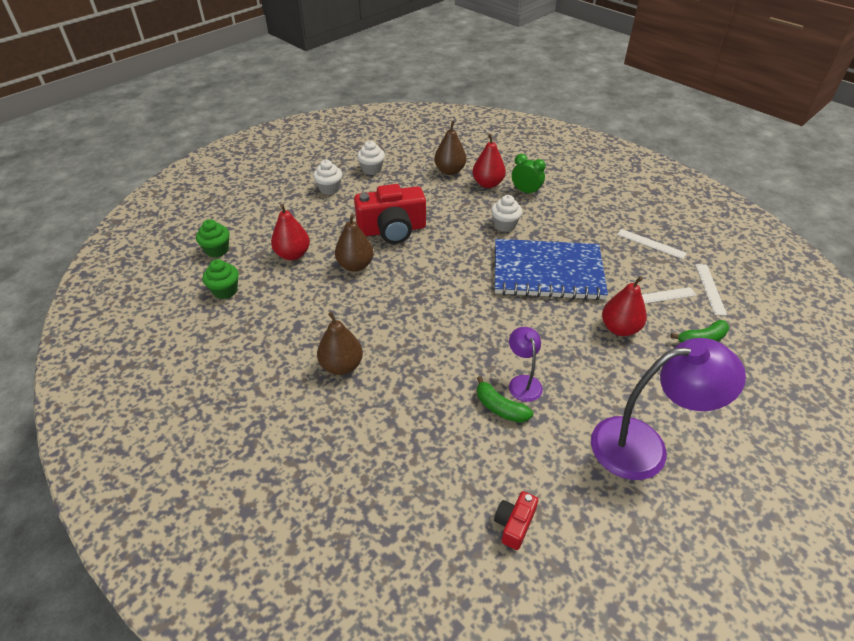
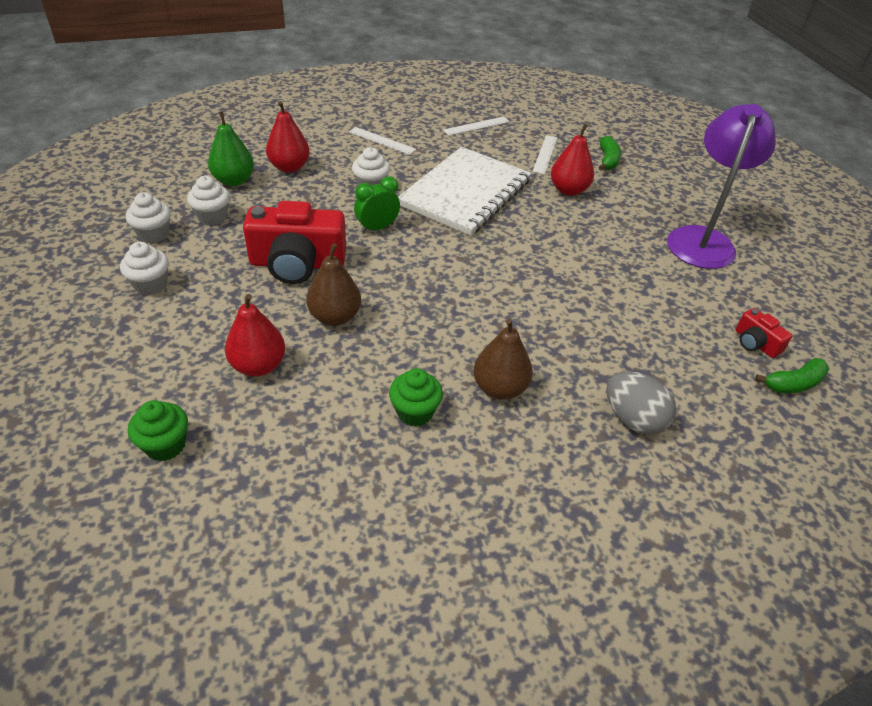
camera: 65 degrees left, 0 degrees up
(225, 291) = (271, 461): green cupcake -> green cupcake (415, 412)
(357, 452) = (633, 419): none -> grey egg
(392, 230) = (297, 264): red camera -> red camera turned 75 degrees clockwise
(406, 180) = (212, 217): none -> white cupcake
(450, 171) = (234, 181): brown pear -> green pear
(500, 408) = (623, 297): green banana -> green banana (793, 384)
(523, 382) = (600, 270): purple lamp -> none
(526, 191) = (330, 151): green clock -> green clock (377, 228)
(547, 272) = (465, 193): blue notebook -> white notebook
(710, 289) = (554, 128): white ruler -> white ruler (381, 141)

